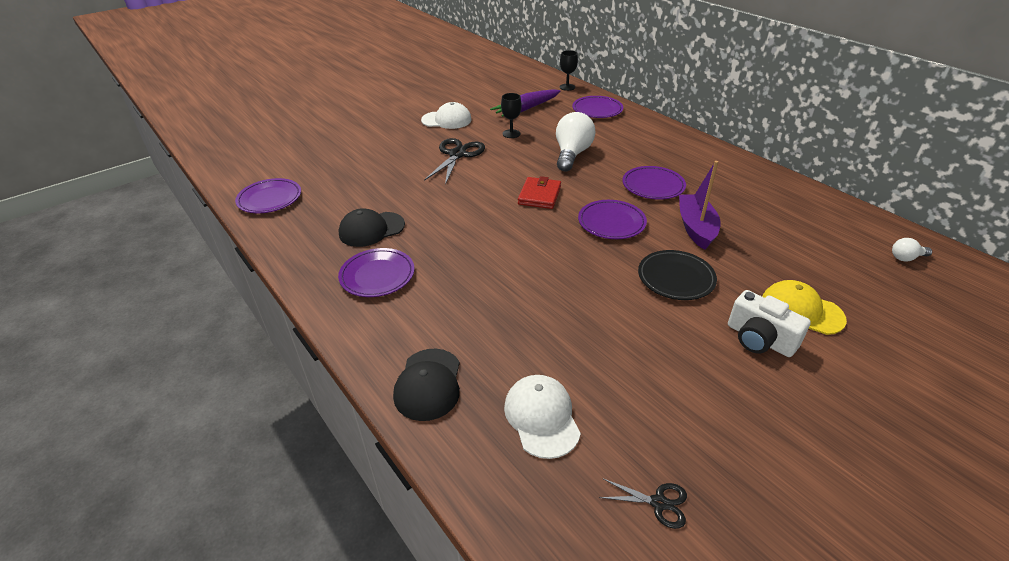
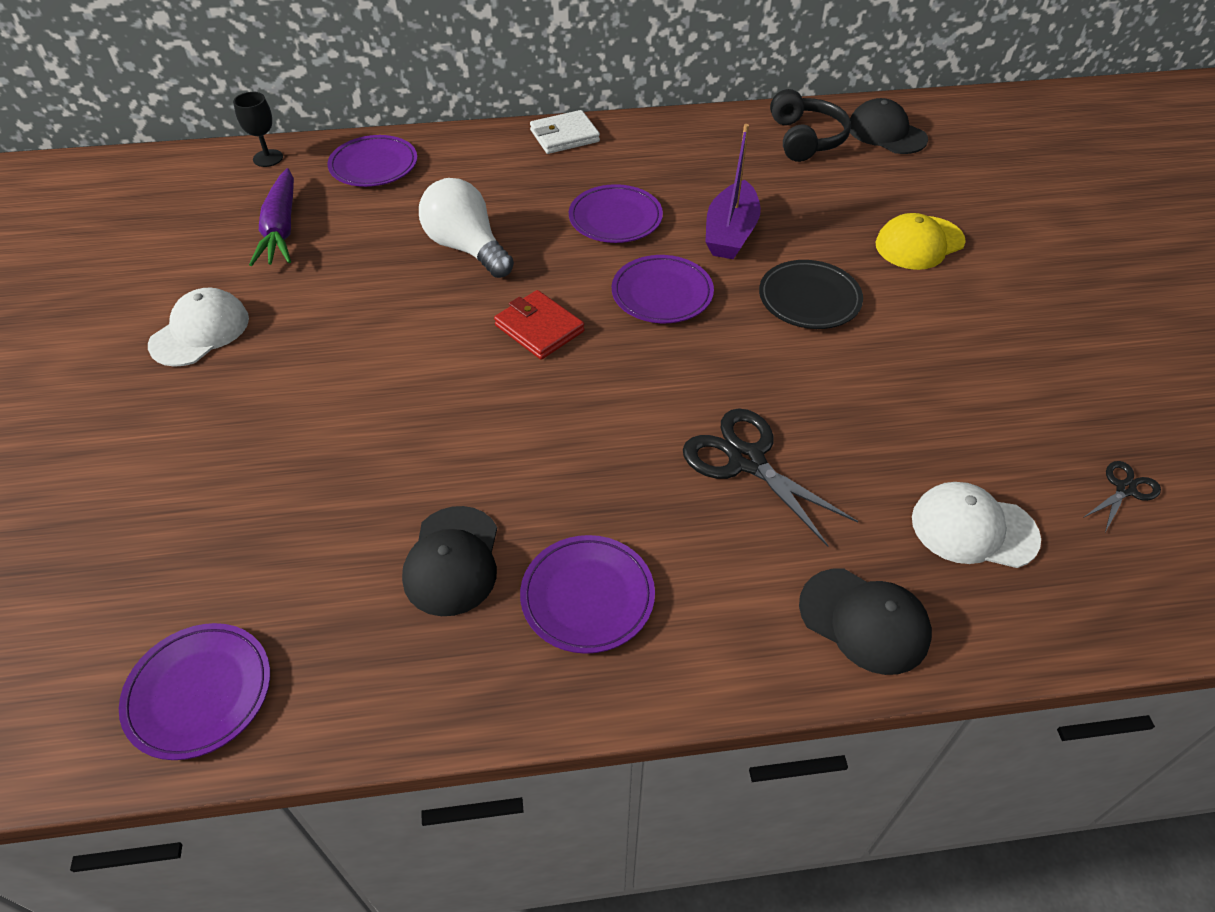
camera: 60 degrees left, 10 degrees up
(457, 155) = (332, 366): black scissors -> black scissors (747, 460)
(511, 134) = (338, 279): black goblet -> none
(696, 228) = (730, 233): purple boat -> purple boat turned 105 degrees counterclockwise
(698, 146) = (564, 136): none -> white wallet
(759, 339) = (943, 295): white camera -> none
(837, 225) = (806, 139): none -> black headphones
(906, 258) = (886, 133): white light bulb -> black cap

